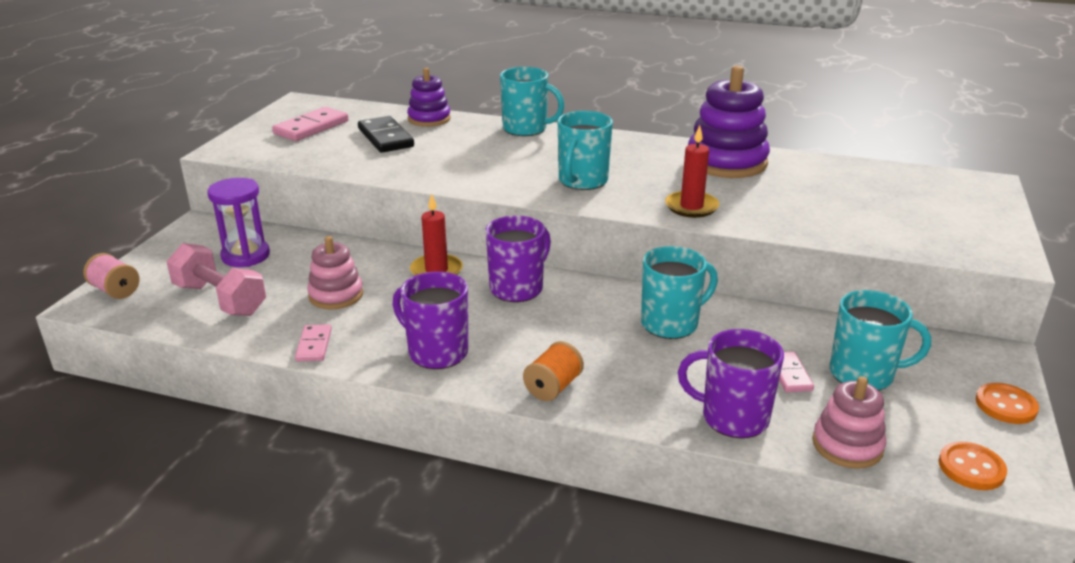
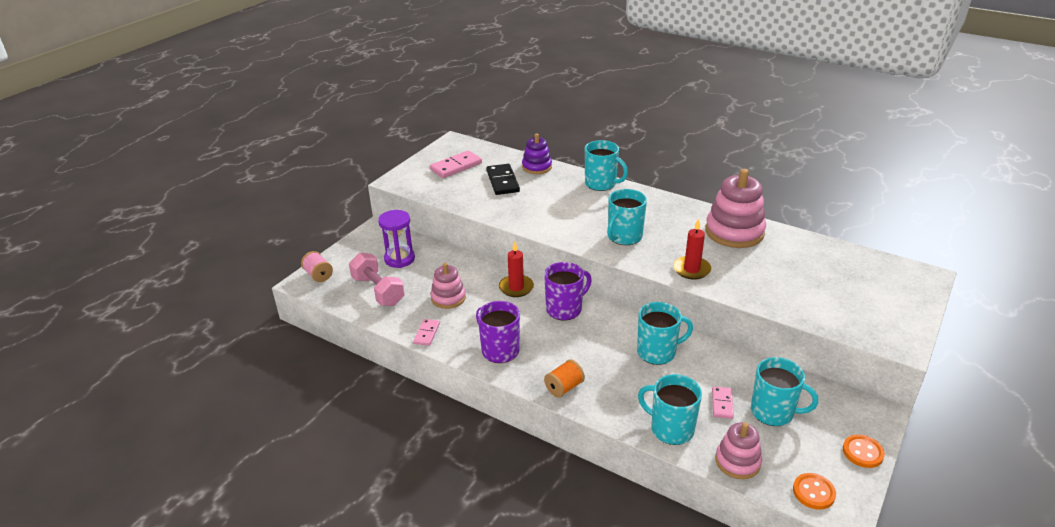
camera: 15 degrees right, 5 degrees up
(726, 162) = (734, 232): purple stacking toy -> pink stacking toy
(732, 417) = (670, 429): purple mug -> turquoise mug

